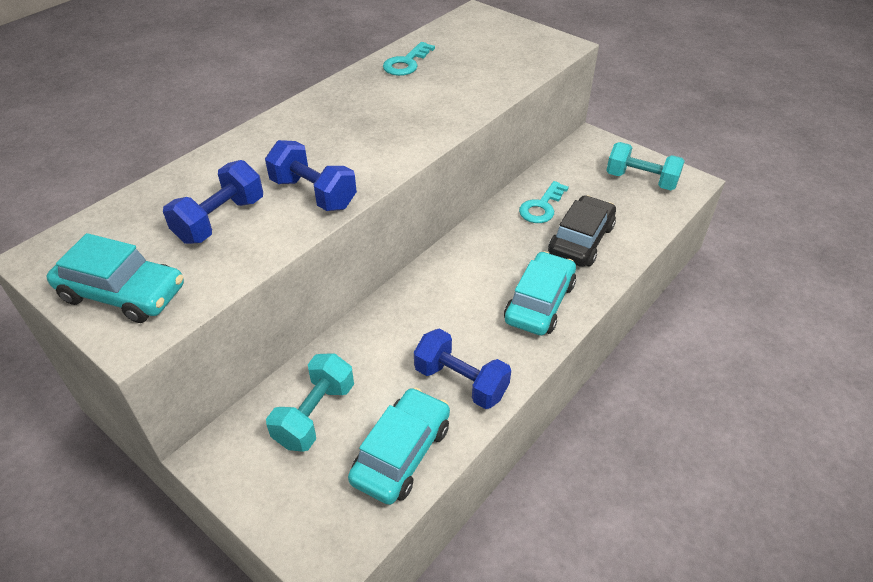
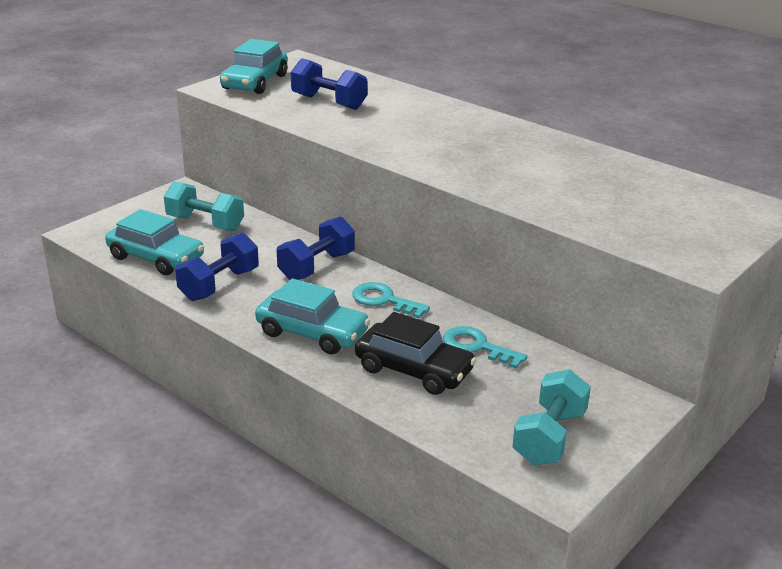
camera: 90 degrees right, 15 degrees down
(313, 194) = (360, 130): blue dumbbell -> blue dumbbell (317, 266)
(406, 63) = (605, 166): turquoise key -> turquoise key (384, 300)

